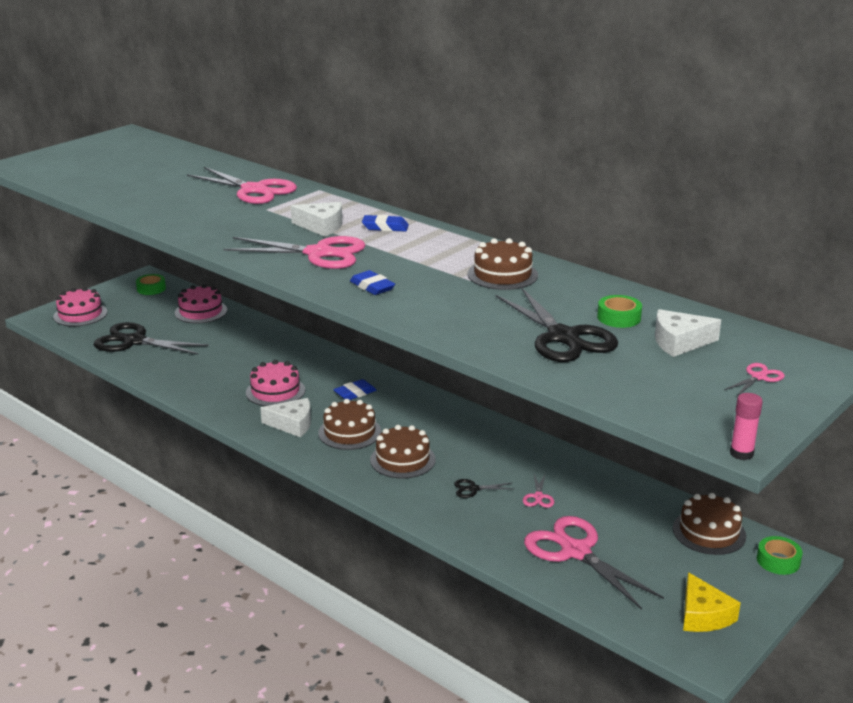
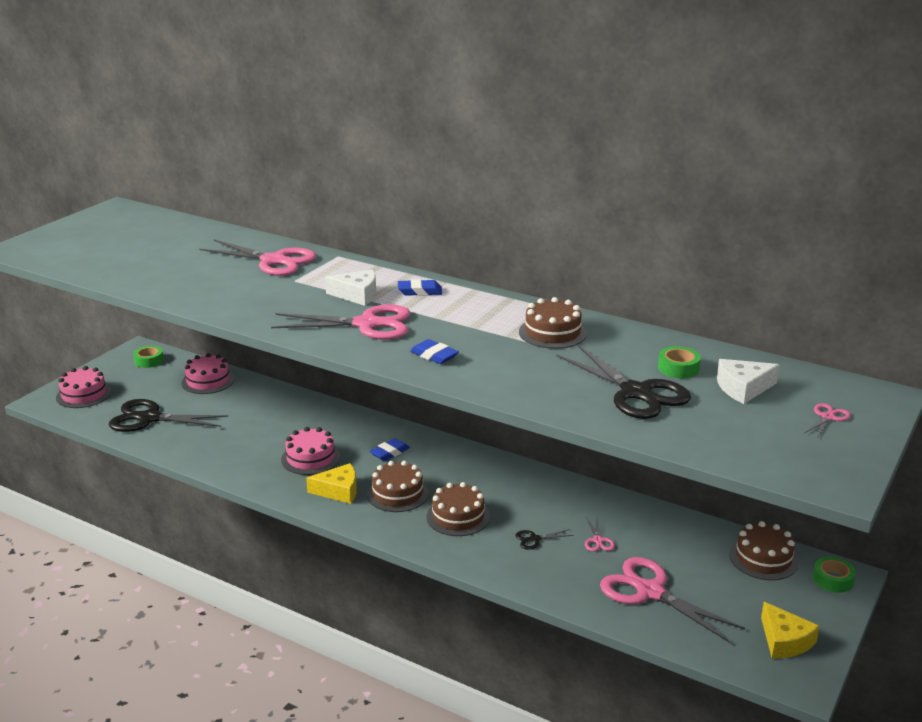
camera: 10 degrees left, 0 degrees up
(292, 424) = (338, 491): white cheese -> yellow cheese
(741, 453) = (845, 496): pink glue stick -> none

